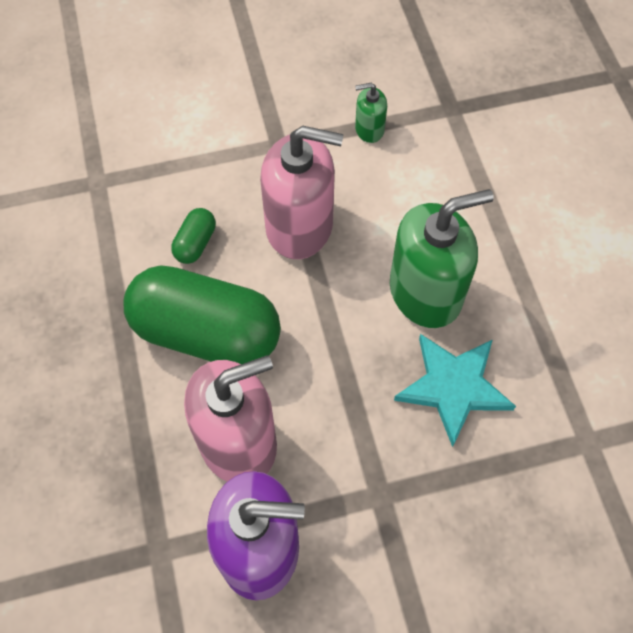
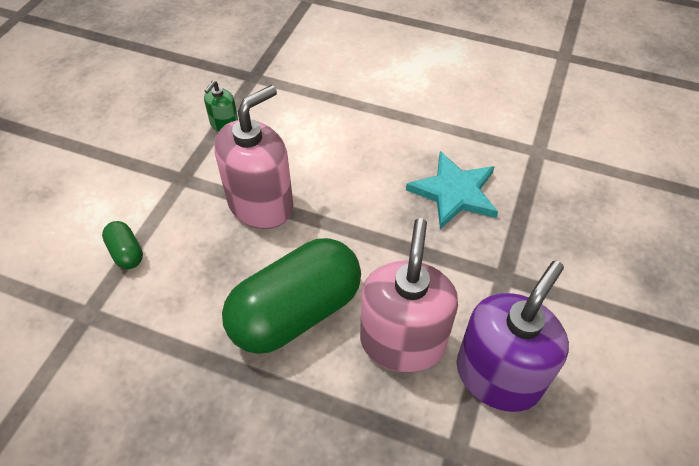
camera: 55 degrees left, 10 degrees down
(195, 243) = (212, 276): green capsule -> green capsule (126, 252)
(425, 292) = (374, 167): green soap dispenser -> none

